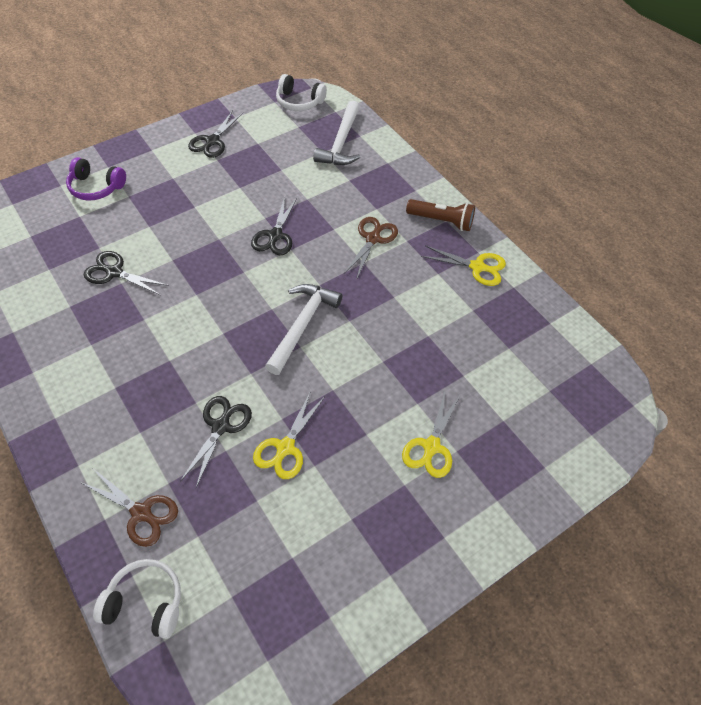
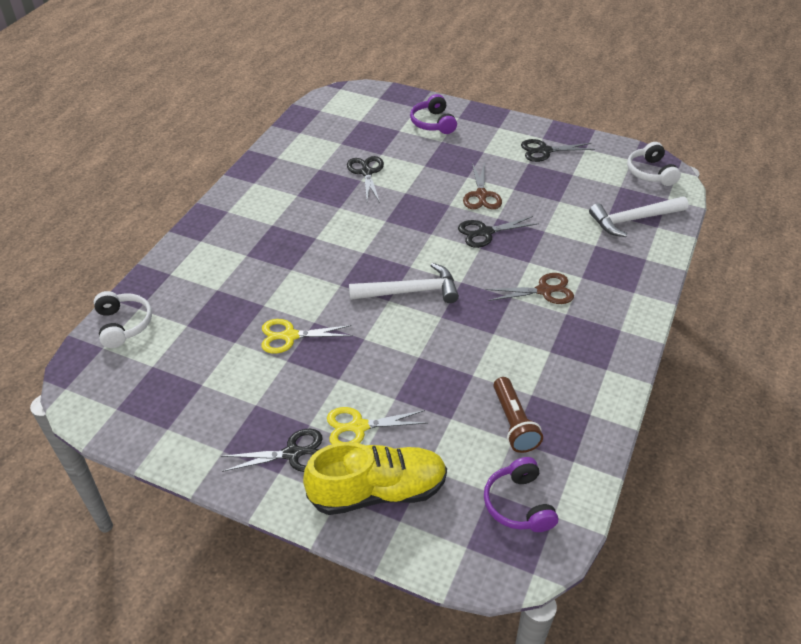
camera: 60 degrees right, 10 degrees down
(142, 513) = (186, 289): brown scissors -> brown scissors (481, 195)
(221, 425) = (282, 292): black scissors -> black scissors (293, 453)
(441, 221) = (616, 327): brown flashlight -> brown flashlight (513, 423)
(478, 267) = (587, 377): yellow scissors -> none
(507, 468) = (378, 491): none -> yellow shoe
(570, 379) = (518, 504): none -> purple headphones

